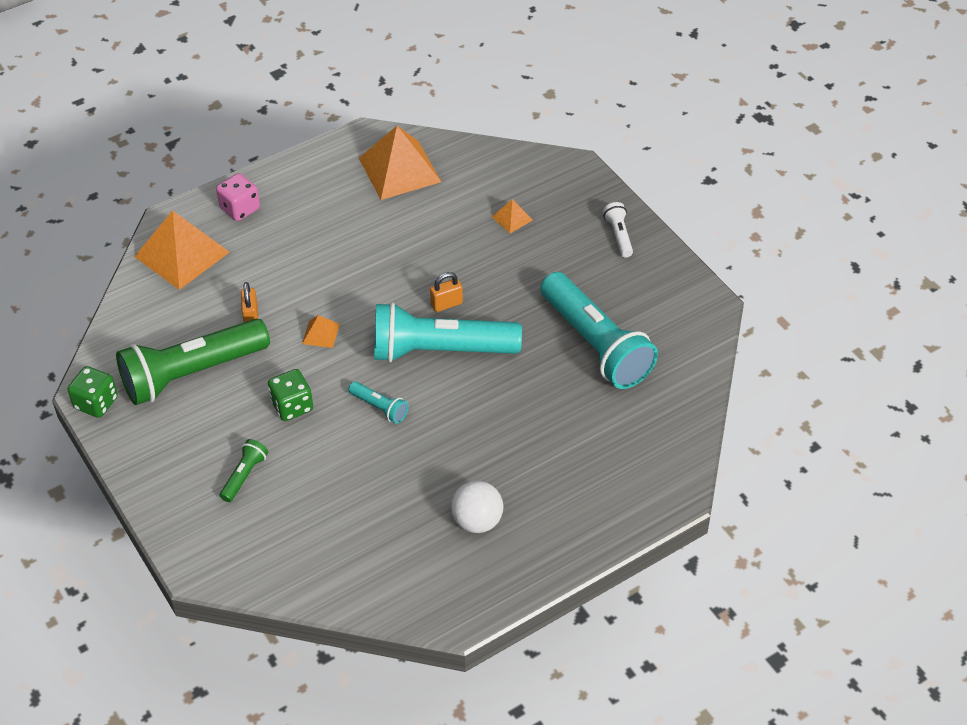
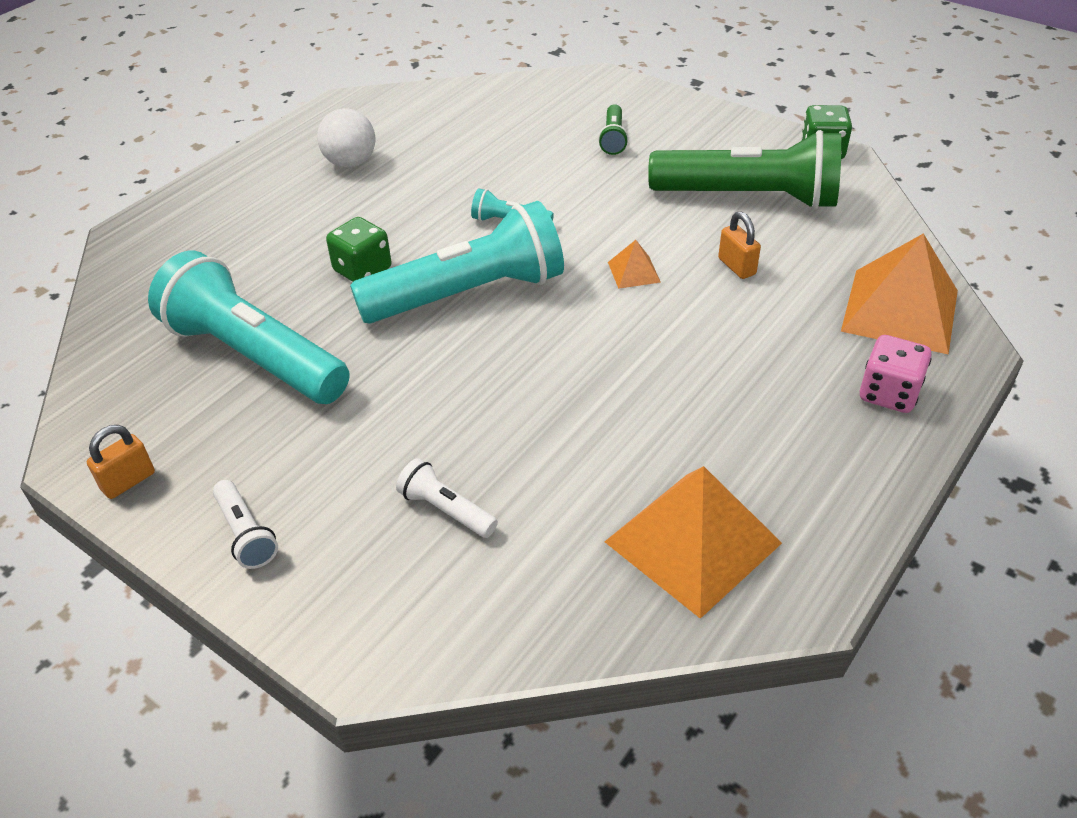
camera: 160 degrees right, 5 degrees down
(191, 373) = (749, 198): green flashlight -> green flashlight turned 60 degrees clockwise
(292, 406) = (610, 199): green dice -> green dice (362, 270)
(446, 304) = (488, 349): orange padlock -> orange padlock (128, 481)
(512, 218) = (446, 509): orange pyramid -> white flashlight

